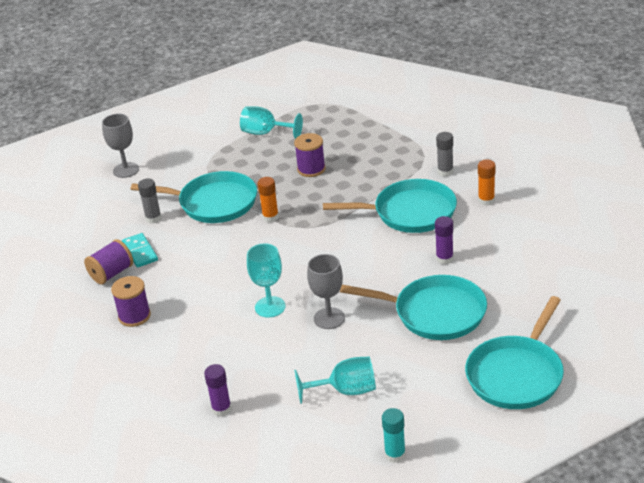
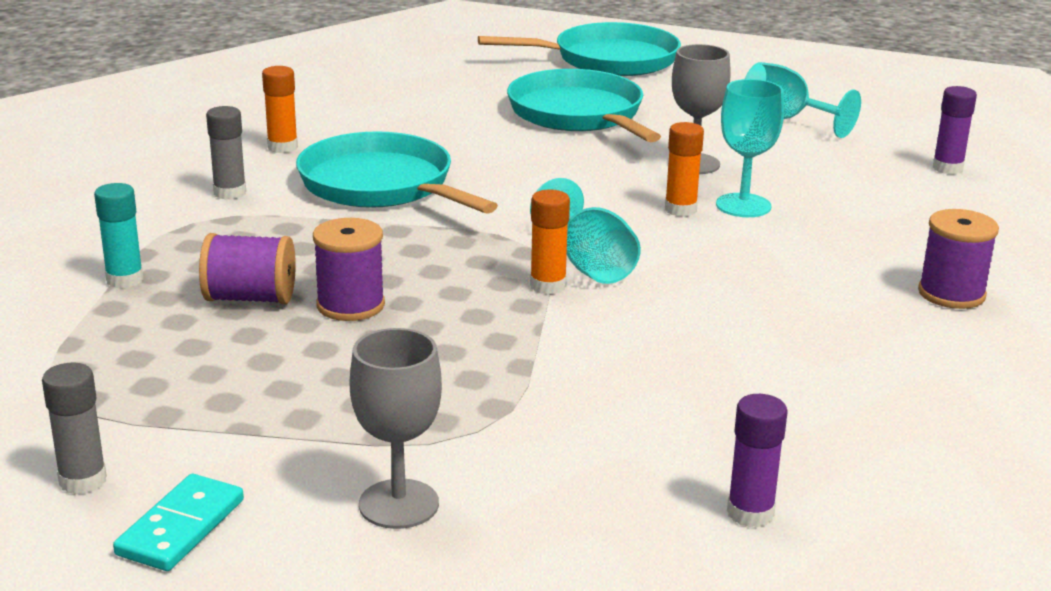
camera: 135 degrees left, 10 degrees down
(111, 273) = (922, 365): purple spool -> purple spool (250, 298)
(126, 170) = (635, 541): grey goblet -> grey goblet (398, 504)
(140, 252) = (830, 366): turquoise domino -> turquoise domino (181, 527)
(153, 218) = (728, 403): grey glue stick -> grey glue stick (83, 480)
(214, 203) = (587, 359): turquoise pan -> none
(266, 133) = (262, 412): turquoise goblet -> turquoise goblet (589, 265)
(289, 285) = (680, 209): none -> orange glue stick
(395, 455) = (815, 77): turquoise glue stick -> turquoise glue stick (125, 280)
(444, 259) = (462, 136): purple glue stick -> purple glue stick (750, 513)

